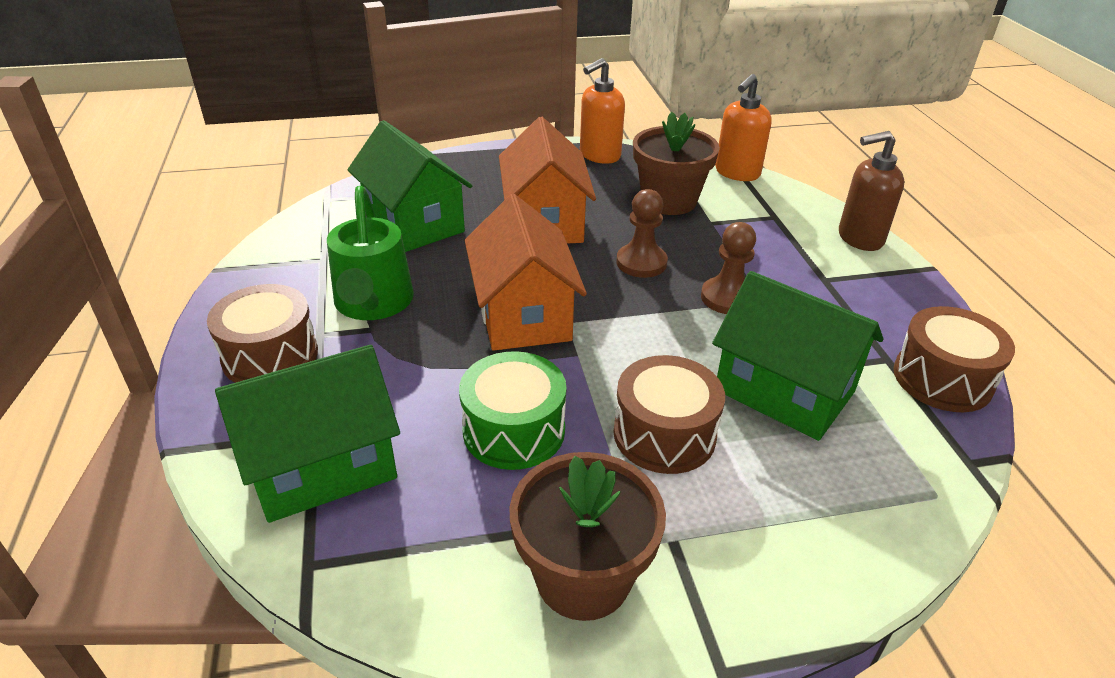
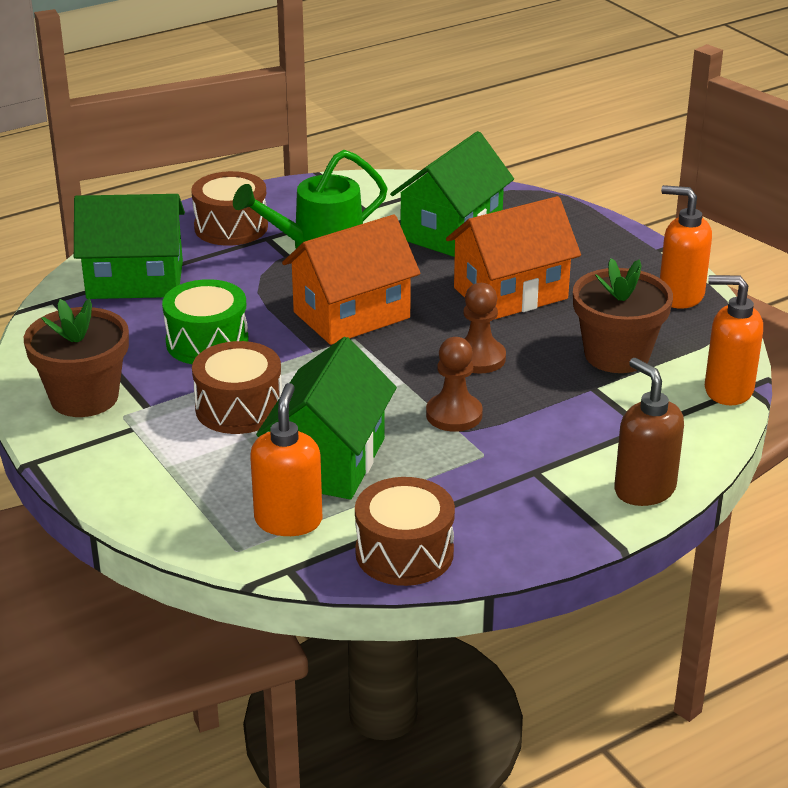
camera: 70 degrees right, 5 degrees down
(322, 465) = (135, 280): green house -> green house turned 45 degrees counterclockwise
(885, 443) = (288, 520): none -> orange soap dispenser

